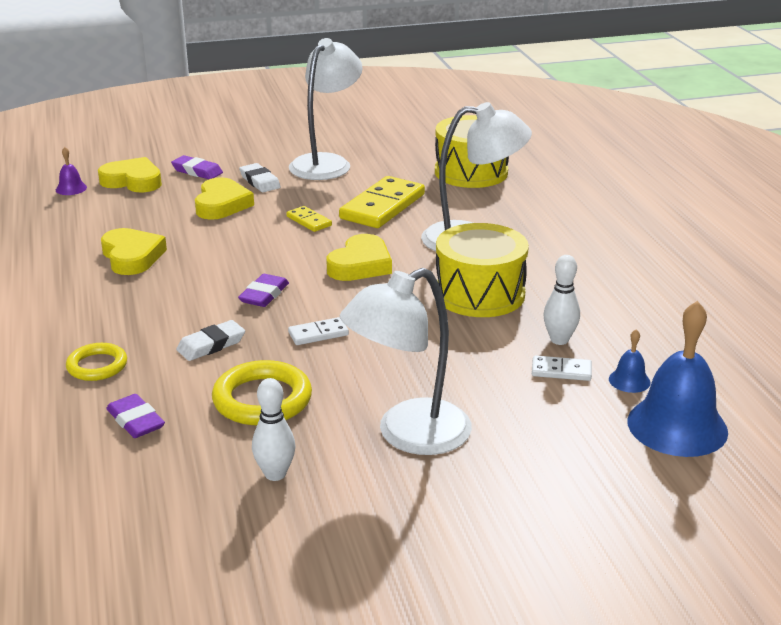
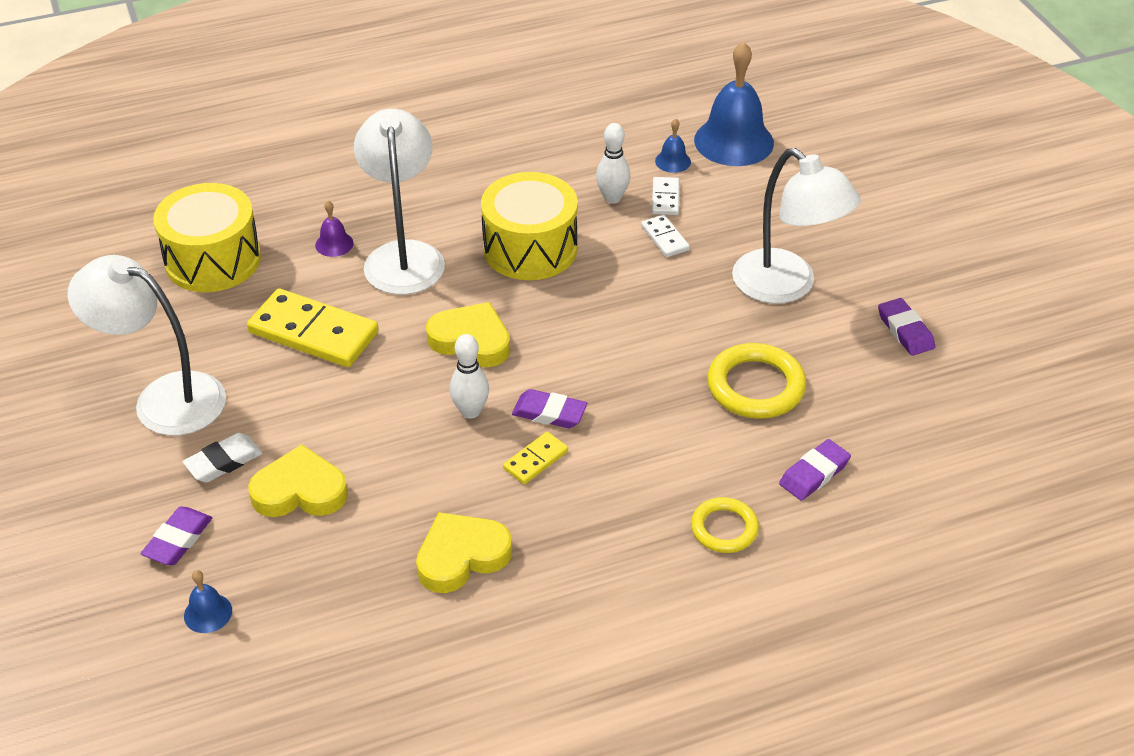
camera: 95 degrees left, 15 degrees up
(71, 188) = (230, 688): purple bell -> purple bell (334, 244)
(132, 181) = (208, 613): yellow heart -> blue bell
(211, 345) = (664, 440): white eraser -> none
(275, 474) = (865, 363): white bowling pin -> white bowling pin (470, 411)
(309, 221) = (355, 396): yellow domino -> yellow domino (536, 460)
(318, 334) = (627, 360): white domino -> white domino (664, 238)
(320, 512) = (905, 330): none -> purple eraser

